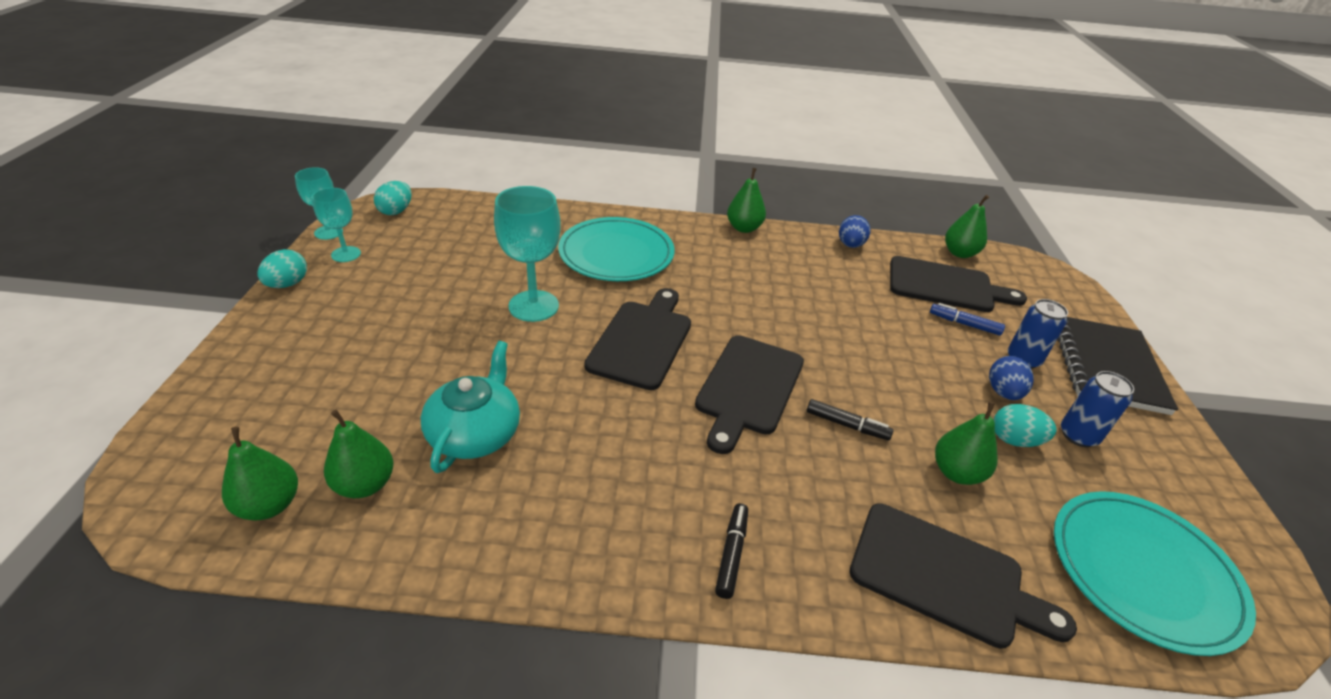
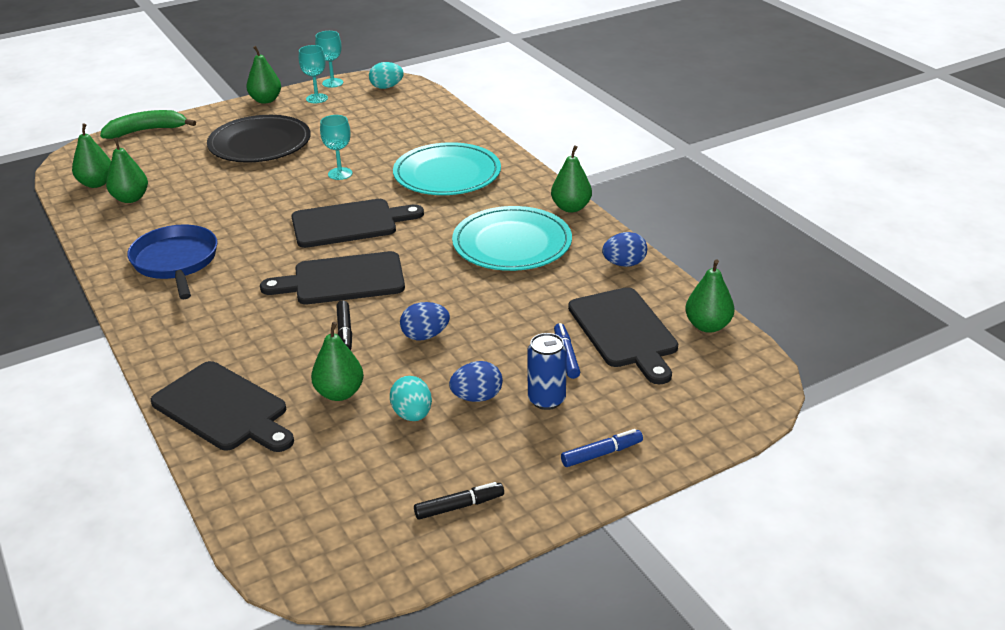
camera: 60 degrees right, 5 degrees down
(195, 401) = (146, 131): none -> green banana
(287, 284) = (266, 100): turquoise egg -> green pear
(386, 328) = (260, 144): none -> black plate
(475, 433) = (197, 209): turquoise teapot -> none
(533, 306) = (340, 174): turquoise goblet -> turquoise goblet, size x0.59
(584, 500) = (176, 262): none -> blue pan
(732, 554) = (175, 323): black marker -> black marker (459, 506)
(888, 380) = (425, 336): none -> blue egg
(944, 576) = (223, 409): black cutting board -> black cutting board turned 45 degrees counterclockwise
(1078, 435) = (458, 449): blue can -> none
(1106, 366) = (601, 454): black notebook -> blue marker
(1143, 572) = (308, 505): turquoise plate -> turquoise plate (512, 243)

